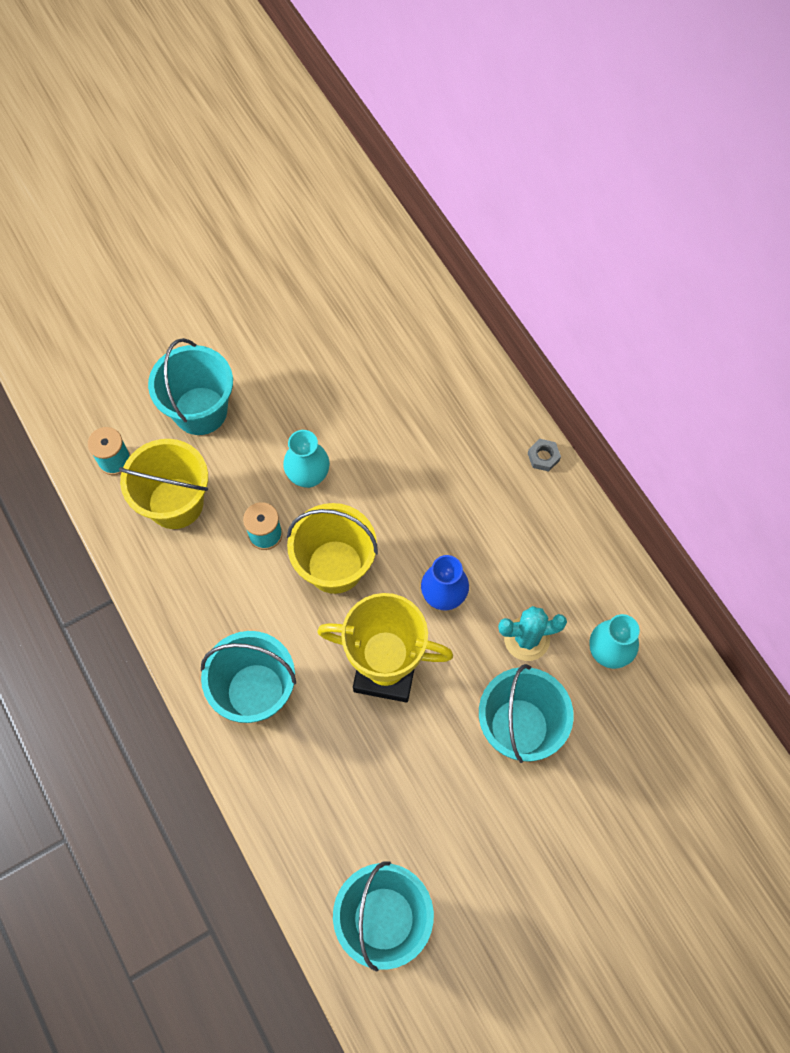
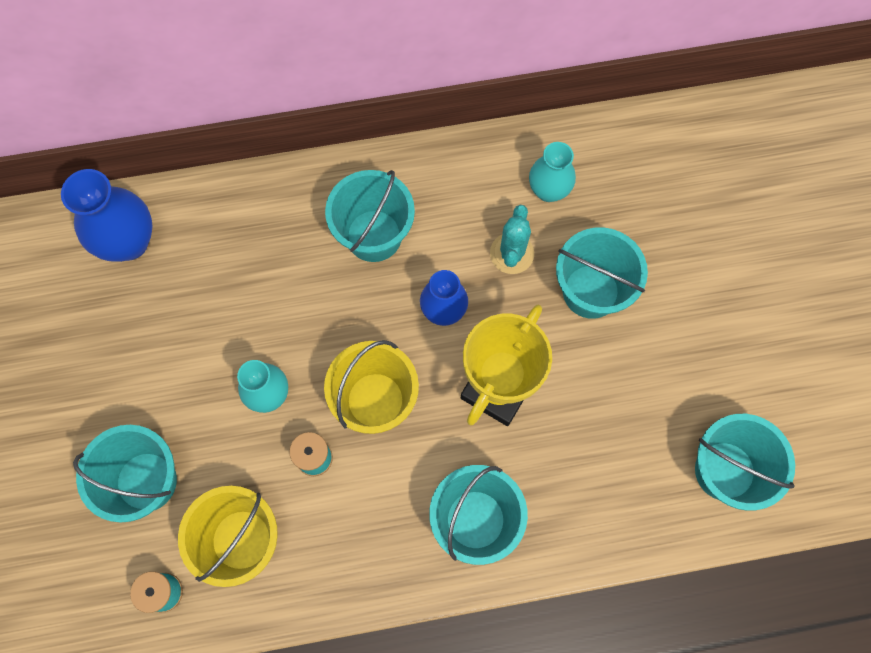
camera: 70 degrees left, 5 degrees up
(402, 313) = (129, 242): none -> blue vase
(492, 508) = (374, 236): none -> turquoise bucket
(543, 457) = (341, 171): grey nut -> none

